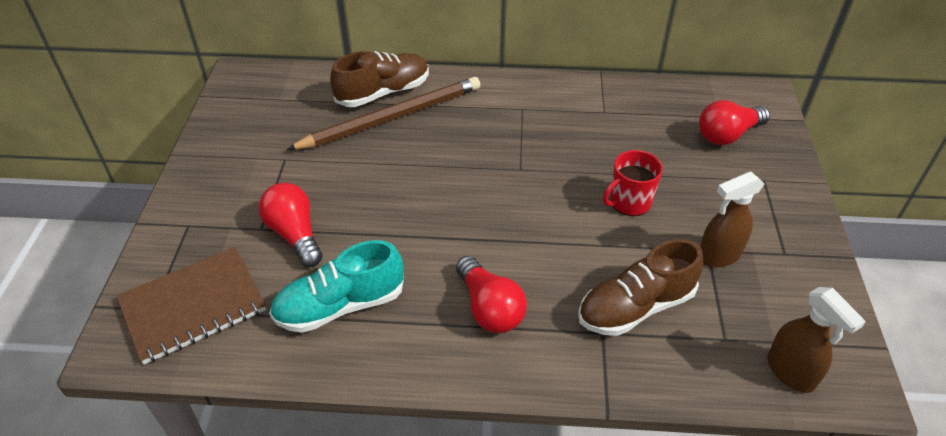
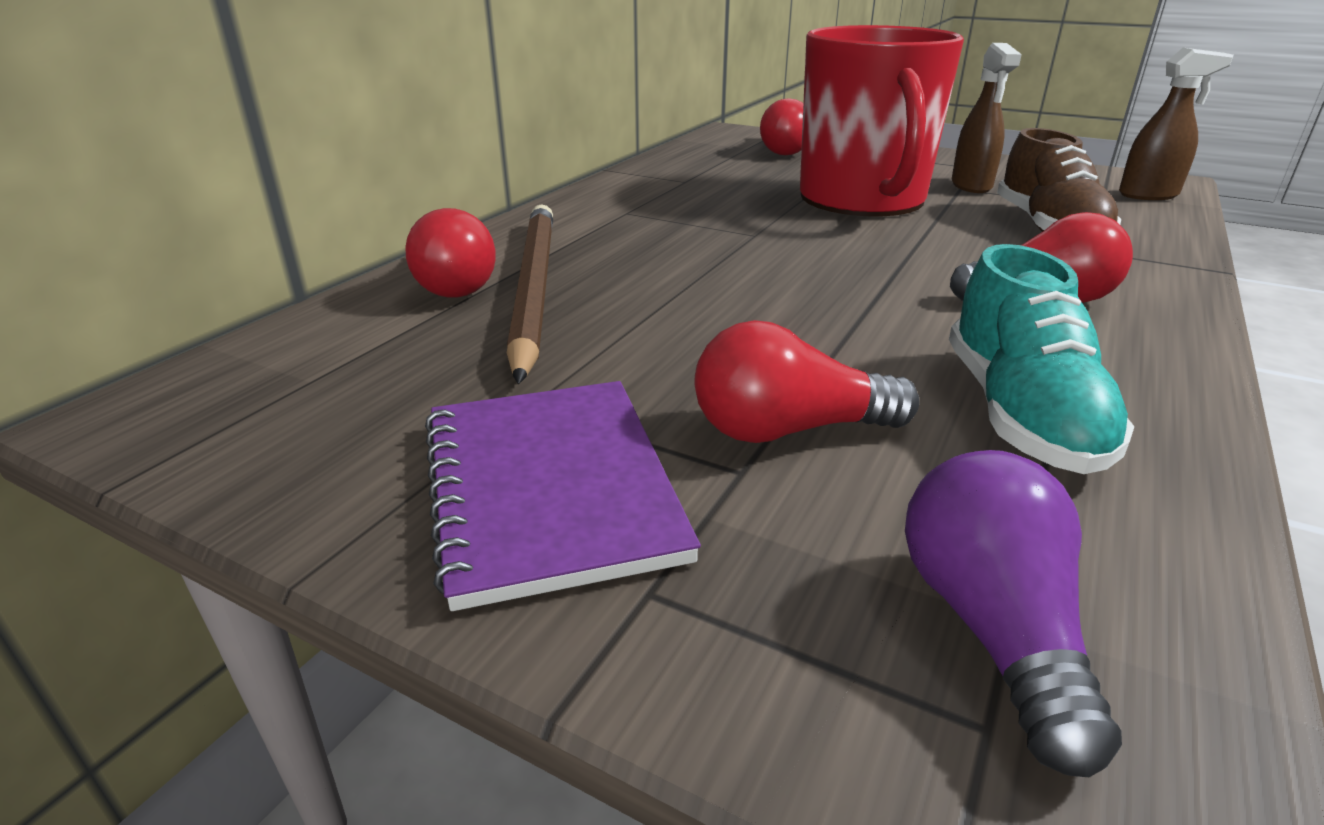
camera: 65 degrees left, 15 degrees down
(193, 306) = (991, 627): brown notebook -> purple light bulb
(233, 185) = (550, 488): none -> purple notebook
(383, 93) = (455, 283): brown shoe -> red light bulb
(629, 202) = (863, 200): red mug -> red mug, size x2.28

